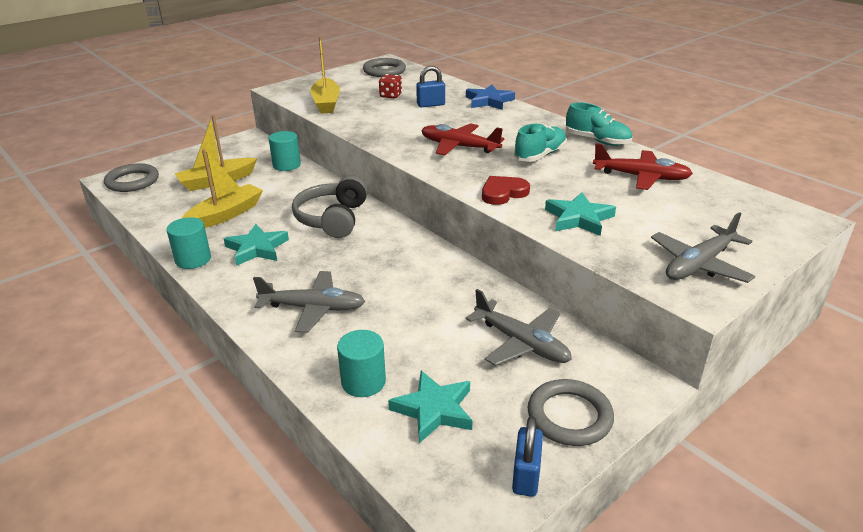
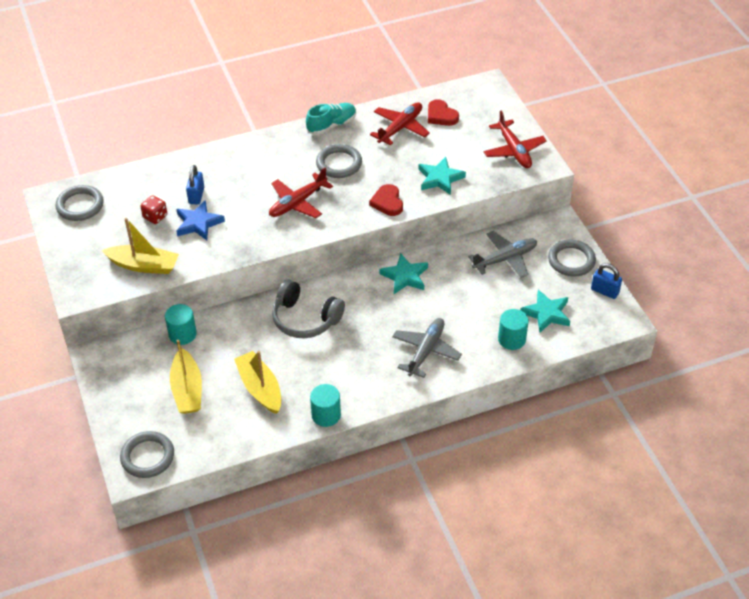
camera: 70 degrees left, 15 degrees up
(257, 248) = (329, 373): turquoise star -> turquoise star (405, 276)
(489, 101) = (213, 157): blue star -> blue star (198, 223)
(540, 155) = (339, 164): turquoise shoe -> grey ring
(697, 198) = (441, 115): none -> red heart
(699, 264) = (514, 150): grey plane -> red plane

